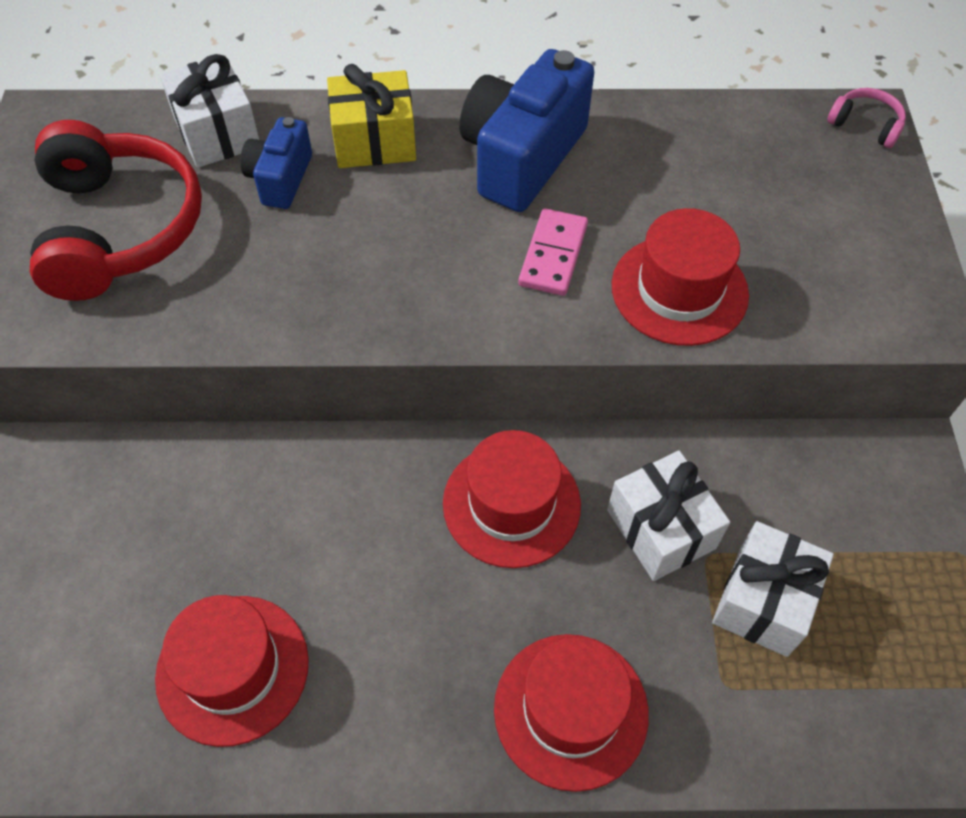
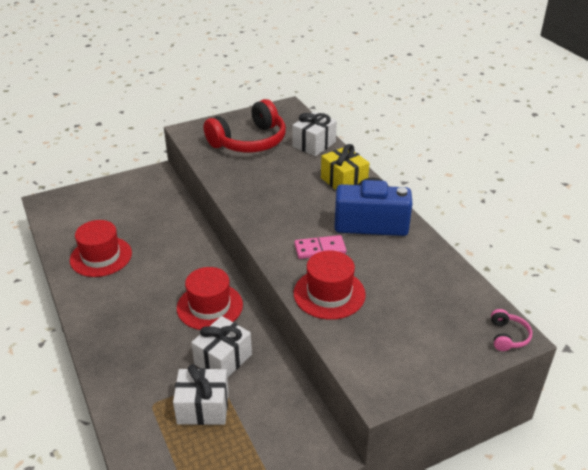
camera: 65 degrees right, 20 degrees down
(280, 179) = (303, 166): blue camera -> none
(571, 710) = (120, 355): red hat -> none

